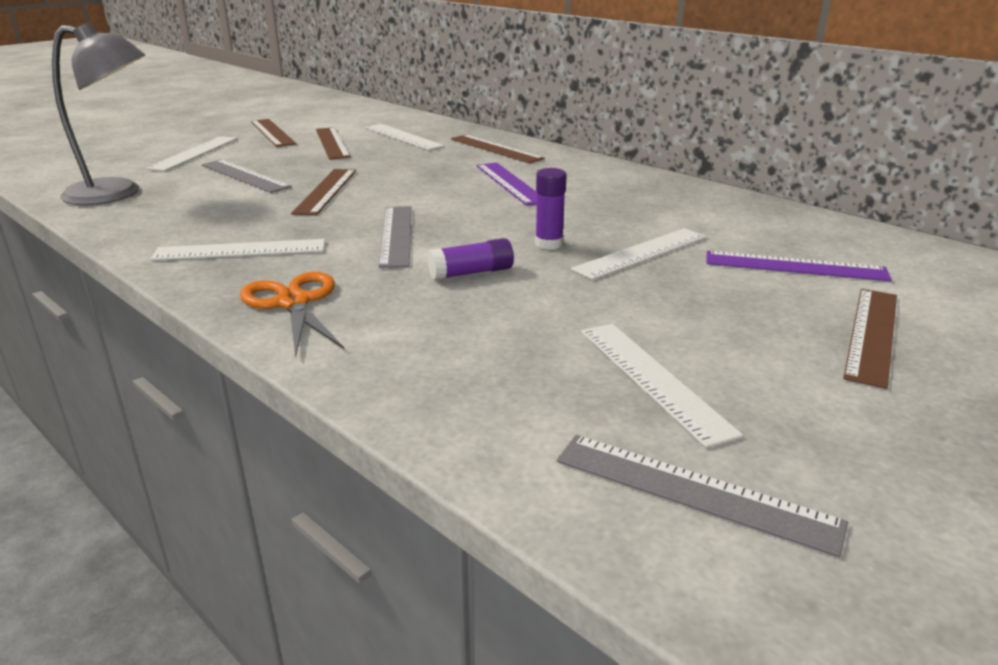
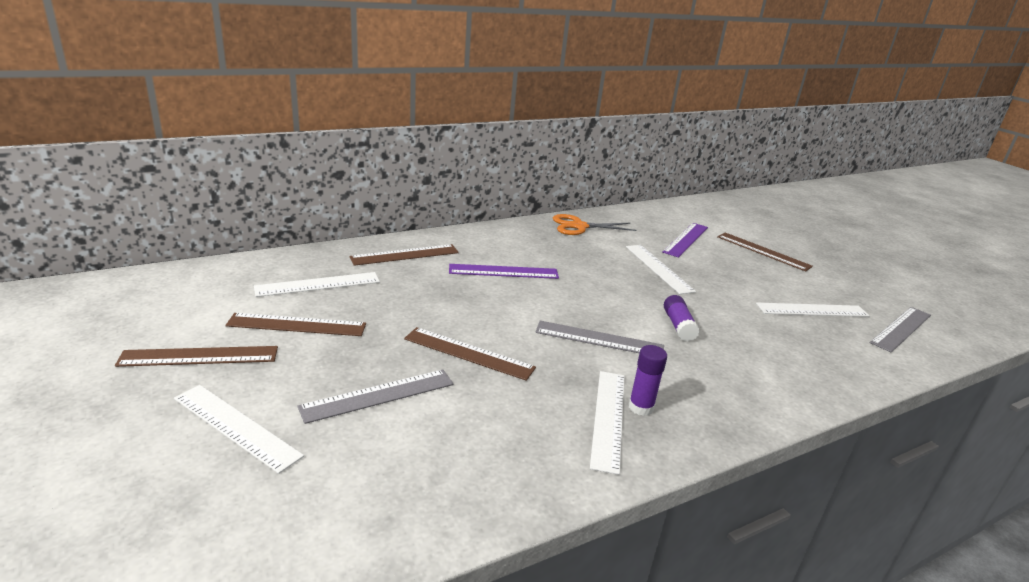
camera: 75 degrees left, 0 degrees up
(117, 193) = (376, 501): grey lamp -> none
(293, 302) = (720, 403): orange scissors -> orange scissors (579, 226)
(549, 244) = (636, 290): purple glue stick -> purple glue stick (641, 407)

